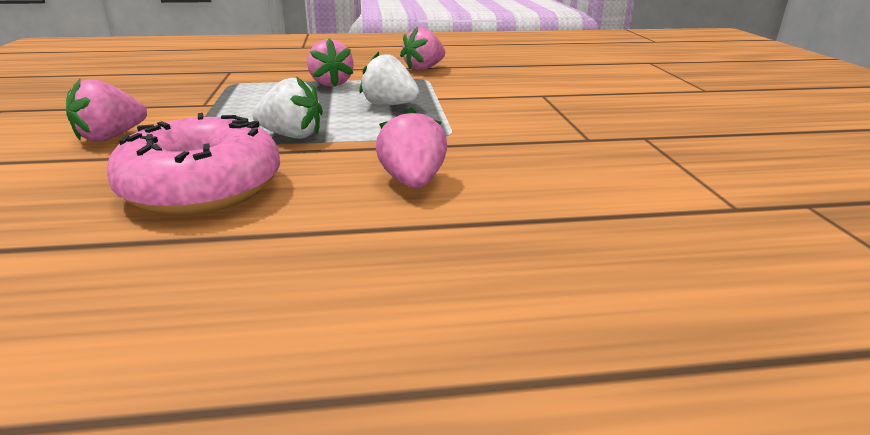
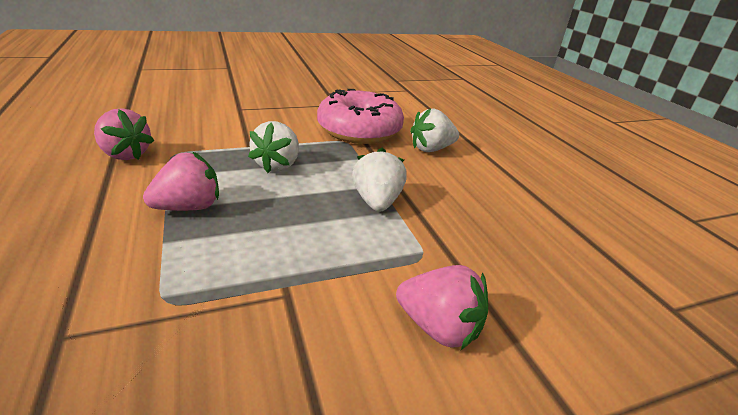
camera: 105 degrees left, 5 degrees up
(203, 188) = (496, 218): pink donut -> pink donut (359, 130)
(412, 182) = (431, 149): pink strawberry -> white strawberry

